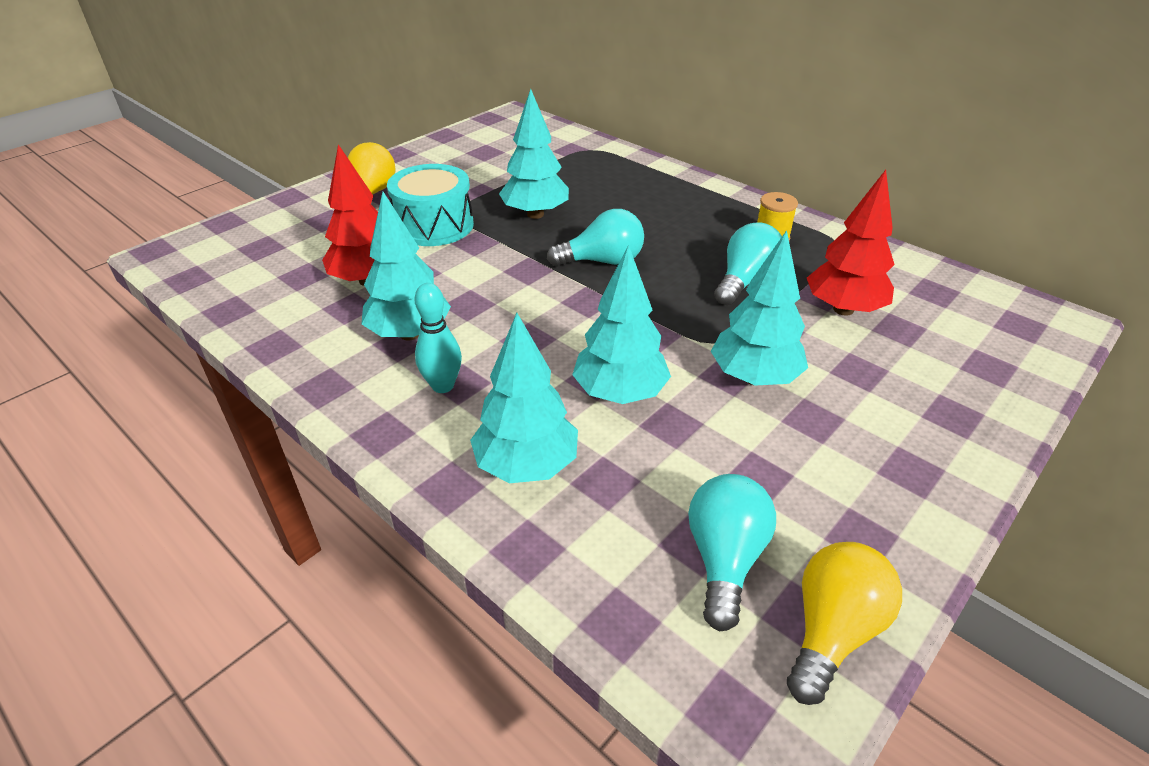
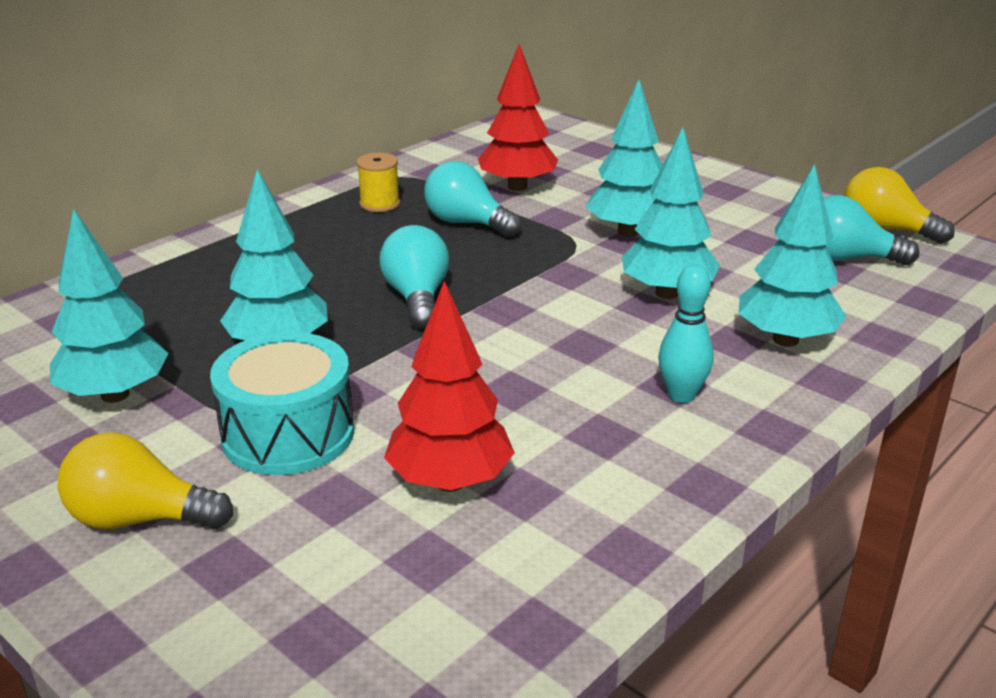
camera: 90 degrees left, 10 degrees down
(409, 334) = (583, 429): turquoise tree -> turquoise tree (115, 395)

